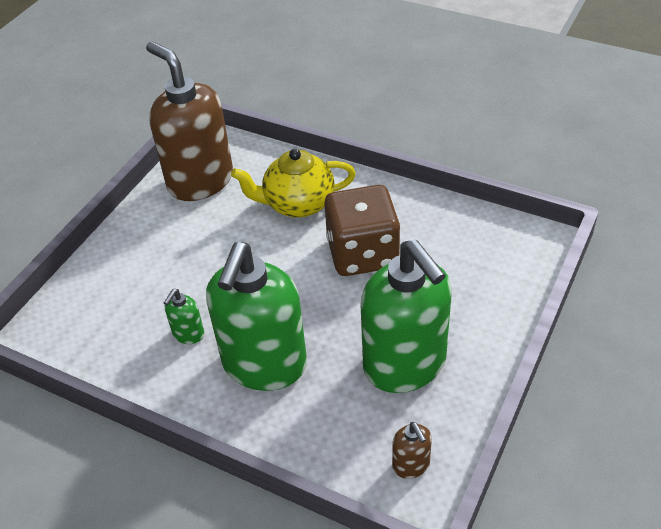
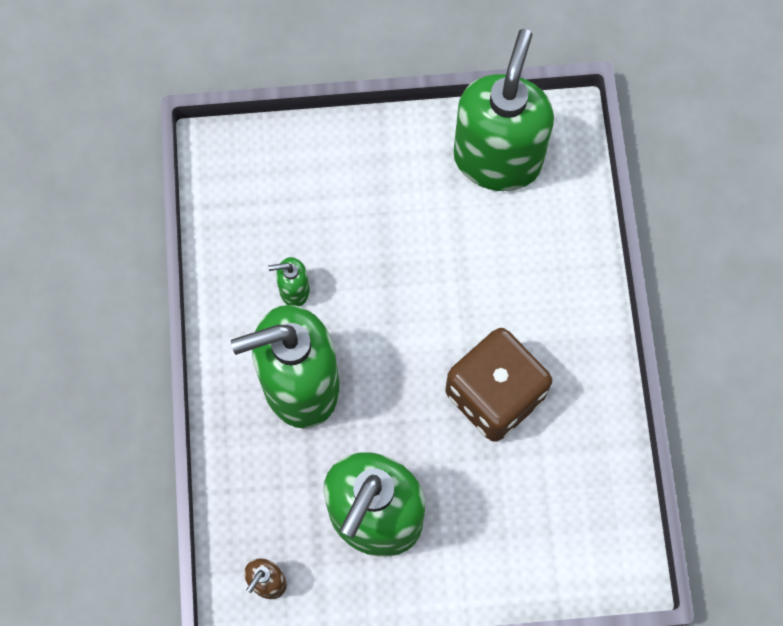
camera: 55 degrees right, 25 degrees up
(200, 181) = (497, 158): brown soap dispenser -> green soap dispenser
(298, 204) = (525, 284): yellow teapot -> none

